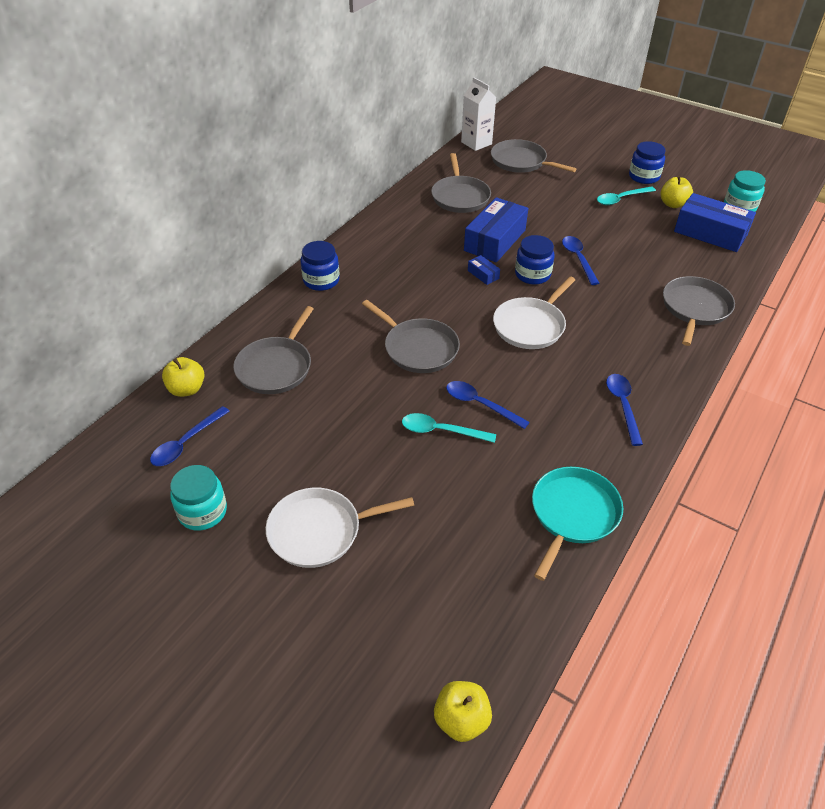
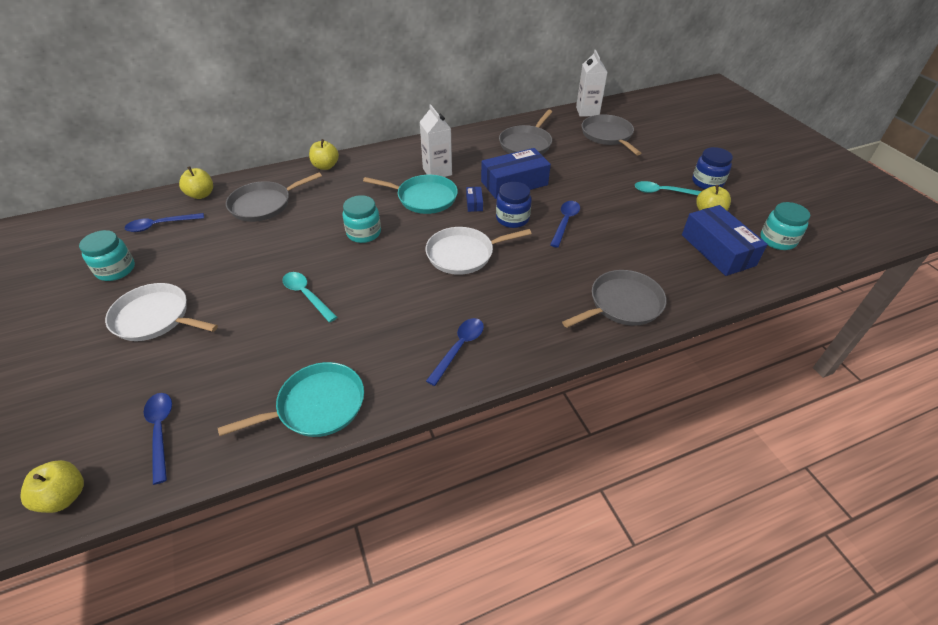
camera: 35 degrees right, 0 degrees up
(289, 298) = (325, 166): none -> yellow apple
(321, 280) = (359, 163): blue jar -> none
(411, 258) = (437, 171): none -> white carton
(418, 348) = (364, 233): grey pan -> turquoise jar
(431, 289) = (424, 198): none -> turquoise pan
(480, 404) = (355, 291): blue spoon -> blue spoon (161, 431)

